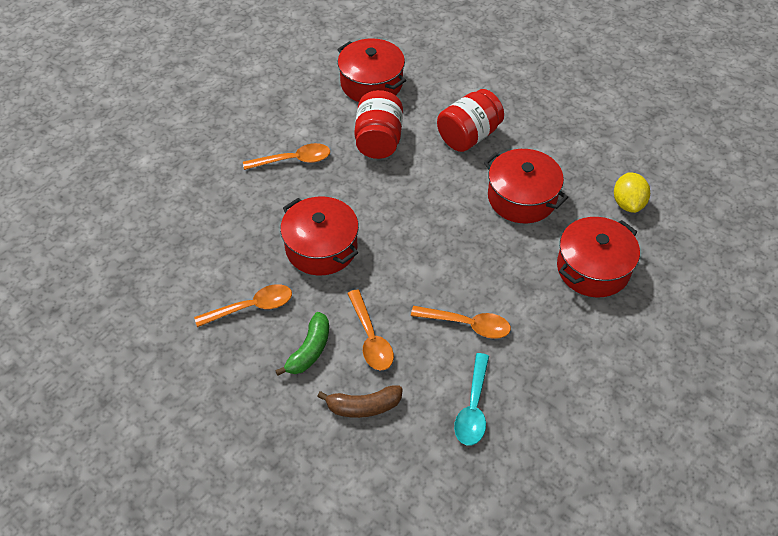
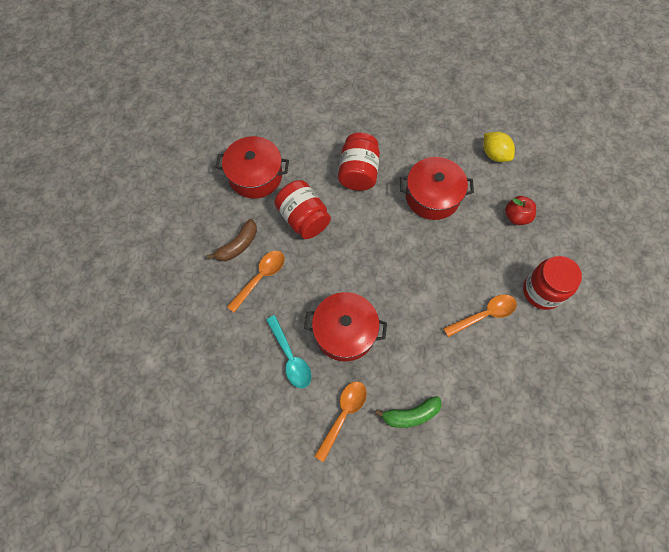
camera: 40 degrees left, 15 degrees up
(309, 350) = (410, 414): green banana -> green banana turned 90 degrees clockwise
(363, 406) = (479, 425): brown banana -> brown banana (238, 245)
(371, 338) = (438, 373): orange spoon -> none
(473, 408) = (539, 370): turquoise spoon -> turquoise spoon (290, 357)
(550, 347) = (542, 291): none -> red jar
(593, 268) = (516, 216): red pot -> red apple

